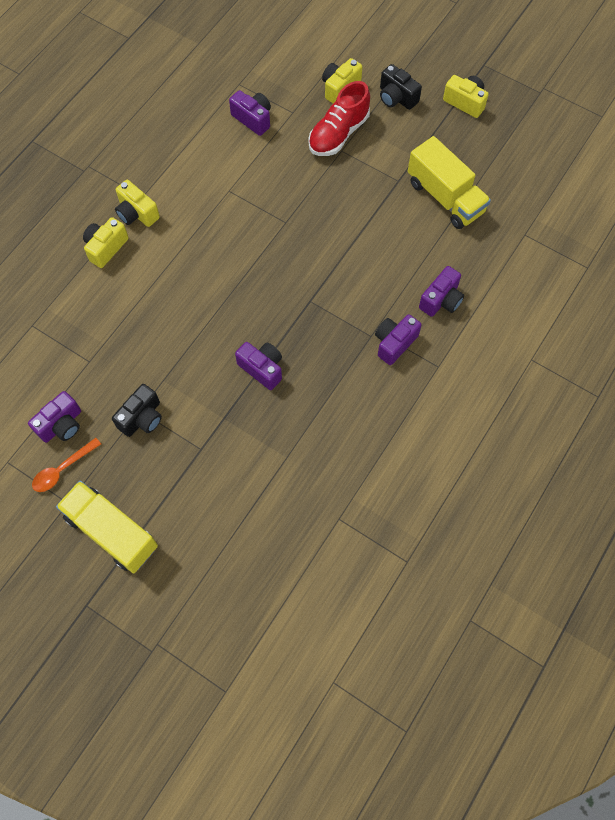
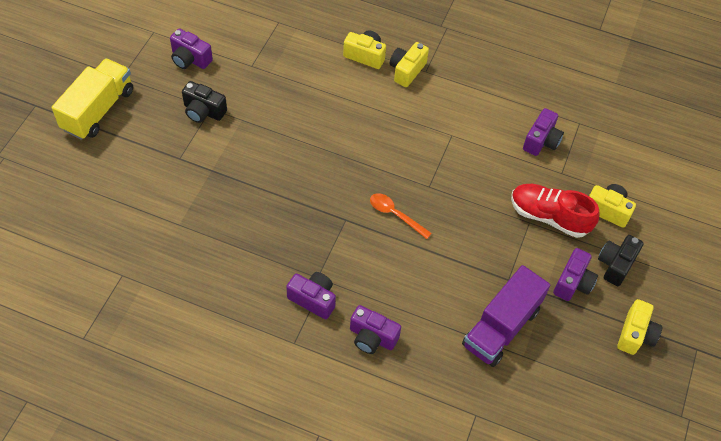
camera: 75 degrees right, 10 degrees down
(62, 469) = (150, 67): orange spoon -> orange spoon (395, 214)
(262, 368) = (266, 191): purple camera -> purple camera (573, 283)
(445, 197) = (501, 327): yellow truck -> purple truck

